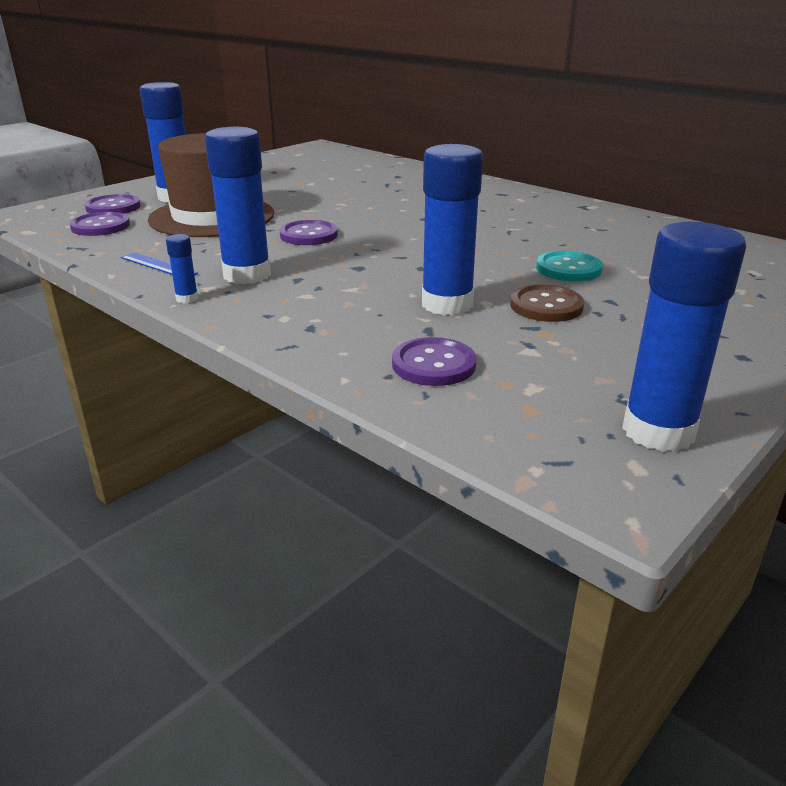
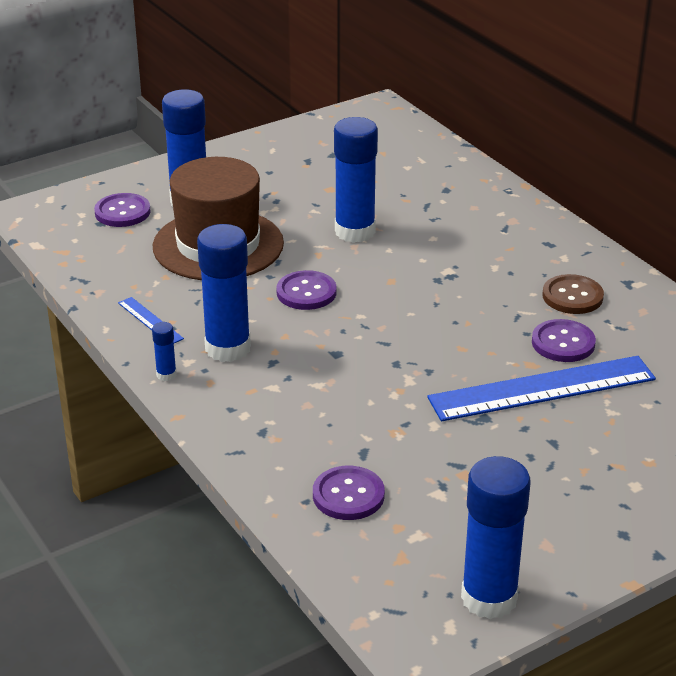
camera: 15 degrees right, 5 degrees up
(100, 226) = (106, 246): purple button -> purple button (563, 343)
(447, 304) = (396, 421): blue glue stick -> blue glue stick (355, 232)
(546, 306) = (487, 439): brown button -> brown button (572, 296)
(568, 269) = (542, 389): turquoise button -> blue ruler

